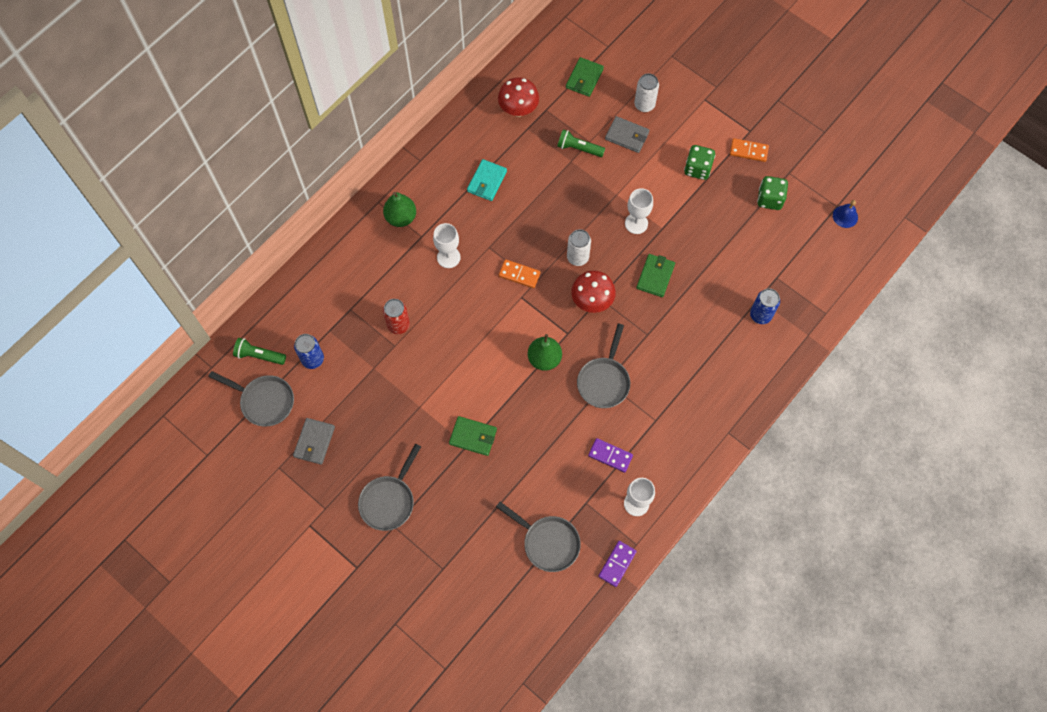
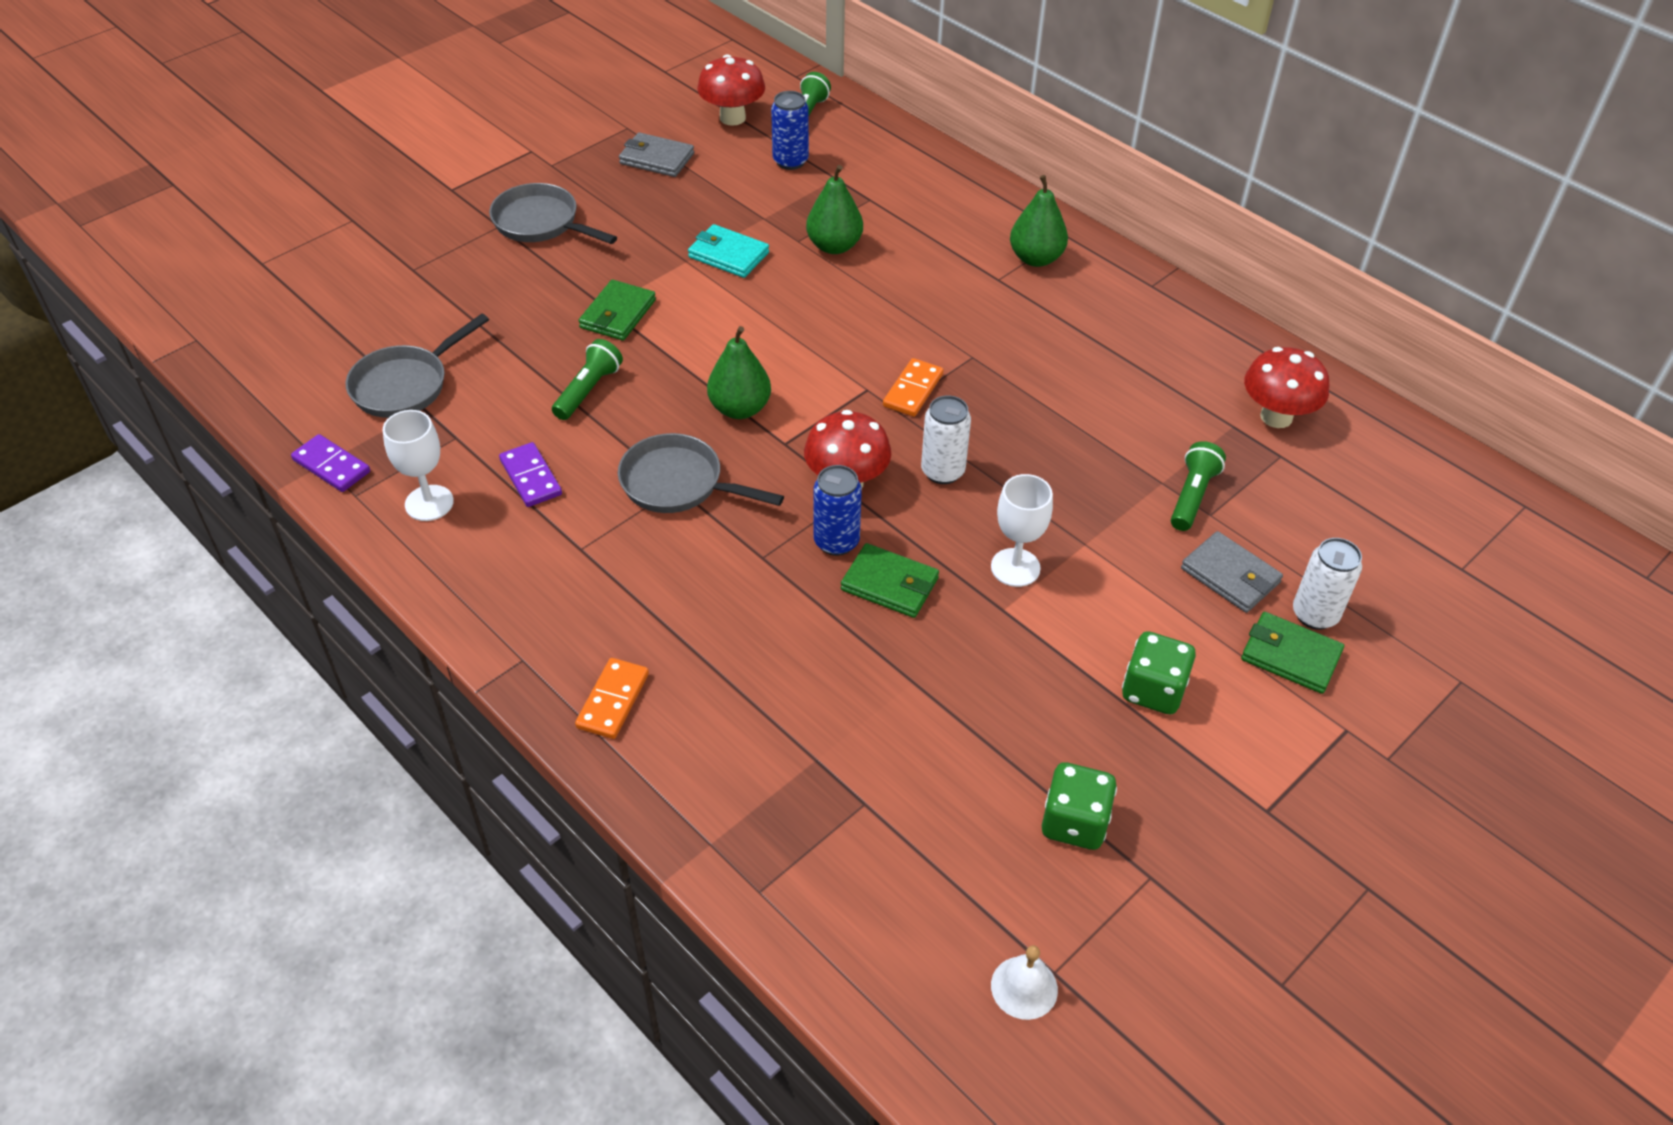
camera: 95 degrees right, 20 degrees down
(264, 401) = (732, 118): grey pan -> red mushroom
(398, 325) = (834, 246): red can -> green pear
(448, 257) = (955, 307): white goblet -> none
(487, 181) = (1110, 363): turquoise wallet -> turquoise wallet (728, 255)
(540, 440) = (588, 390): none -> green flashlight
(584, 78) = (1368, 521): green wallet -> green wallet (1290, 656)
(610, 455) = (531, 477): purple domino -> purple domino turned 60 degrees counterclockwise
(627, 136) = (1230, 575): grey wallet -> grey wallet turned 75 degrees counterclockwise
(748, 151) = (1208, 799): orange domino -> orange domino (613, 701)
(760, 315) = (775, 756): blue can -> blue can (836, 542)
(845, 216) = (1024, 987): blue bell -> white bell

